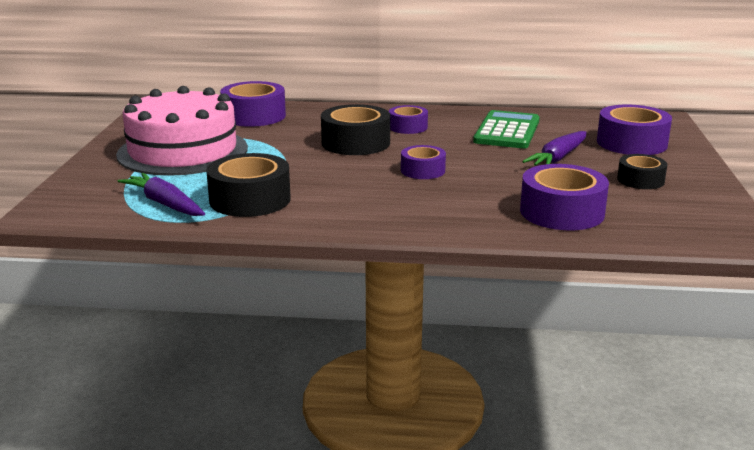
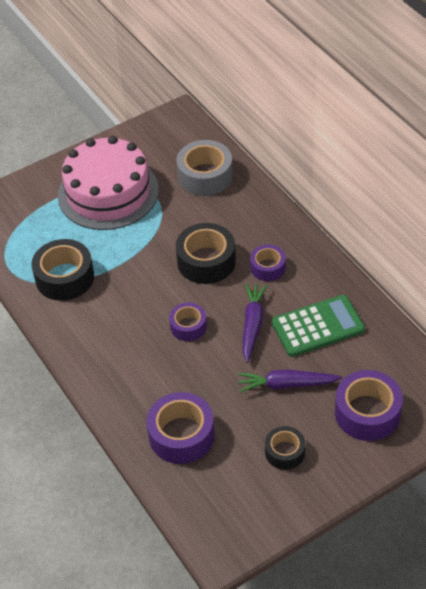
camera: 55 degrees right, 25 degrees up
(165, 204) = (26, 247): purple carrot -> purple carrot (252, 325)
(254, 116) = (205, 176): purple tape -> grey tape

